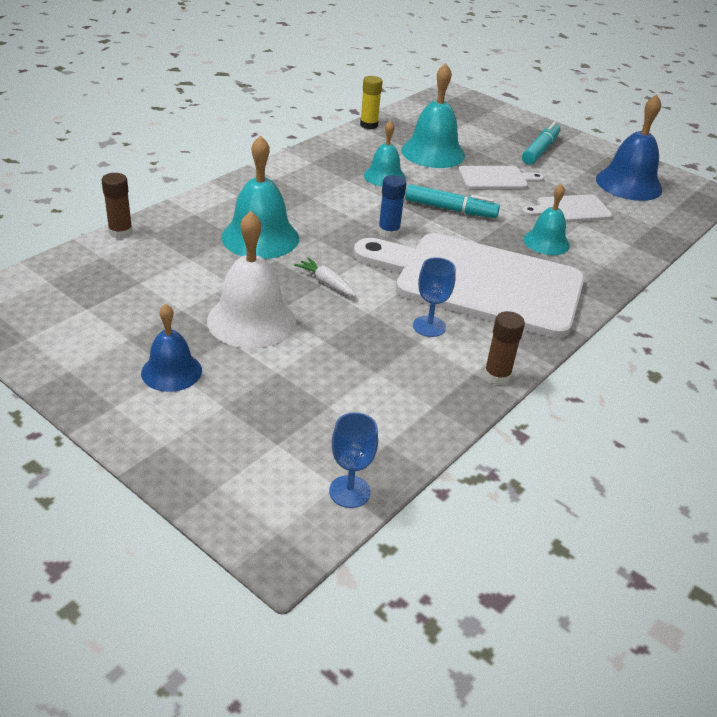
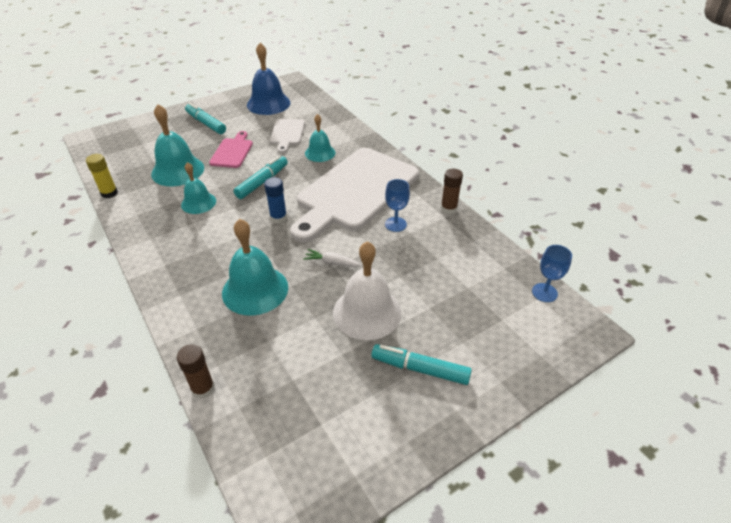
camera: 70 degrees left, 5 degrees up
(171, 371) = (420, 369): blue bell -> turquoise marker
(326, 283) = (332, 263): white carrot -> white carrot turned 45 degrees clockwise
(496, 178) = (232, 152): white cutting board -> pink cutting board

